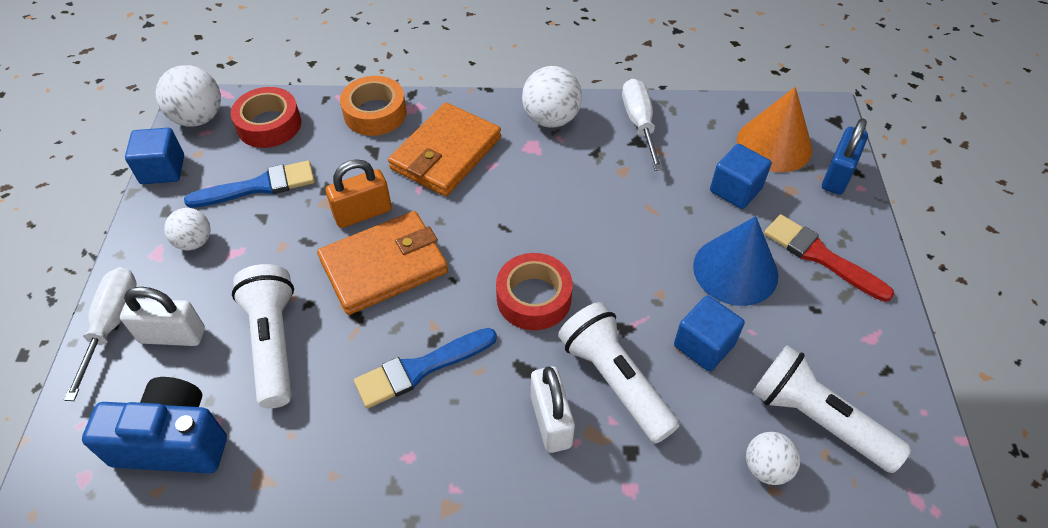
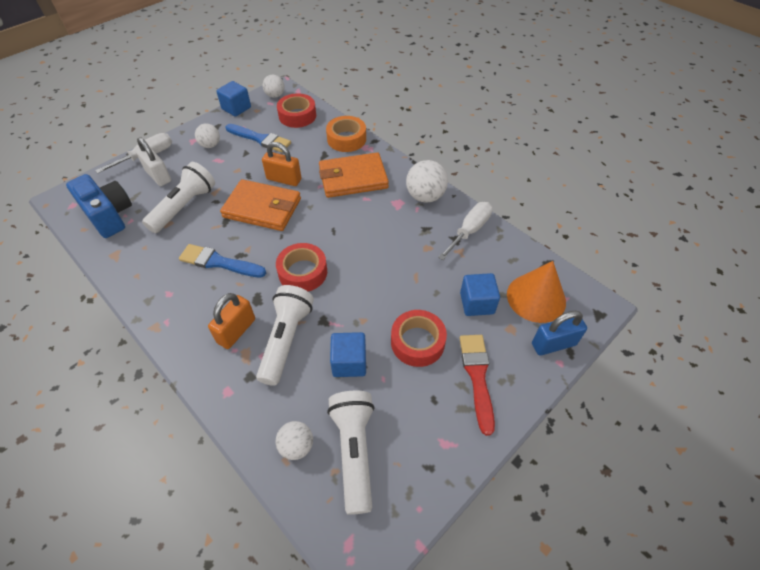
camera: 45 degrees right, 0 degrees up
(198, 118) = (275, 95): white ball -> white ball, size x0.63
(550, 421) = (236, 331): white padlock -> orange padlock
(735, 270) = (417, 342): blue cone -> red tape

